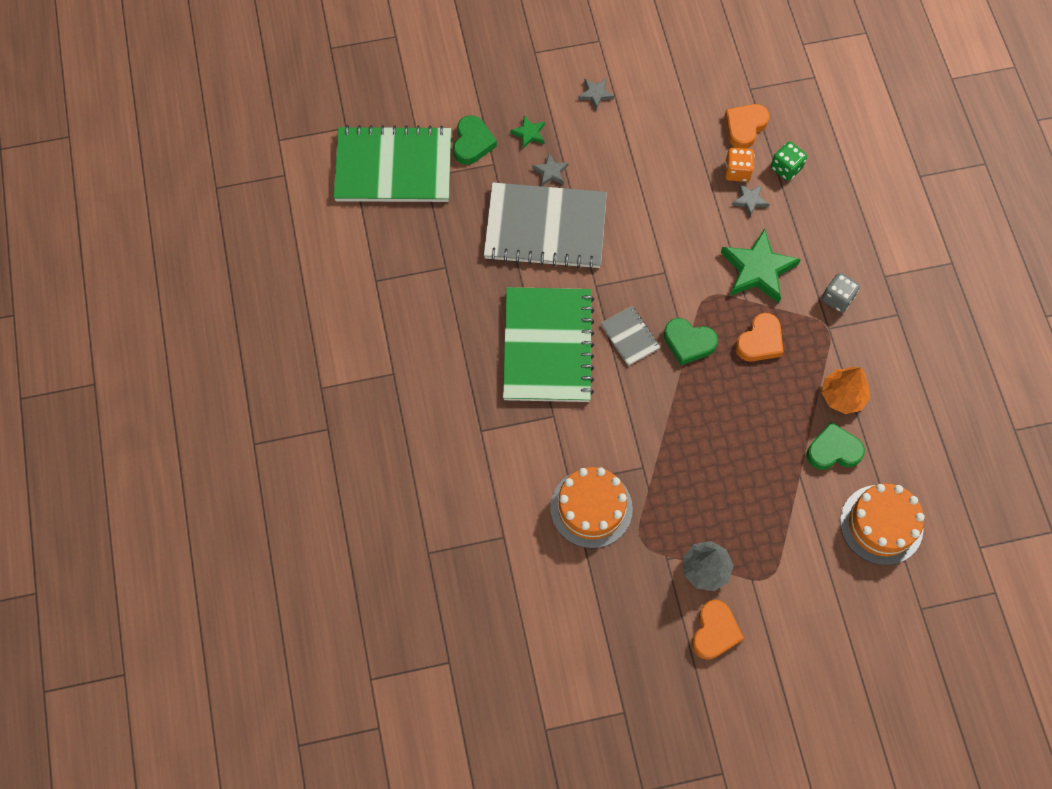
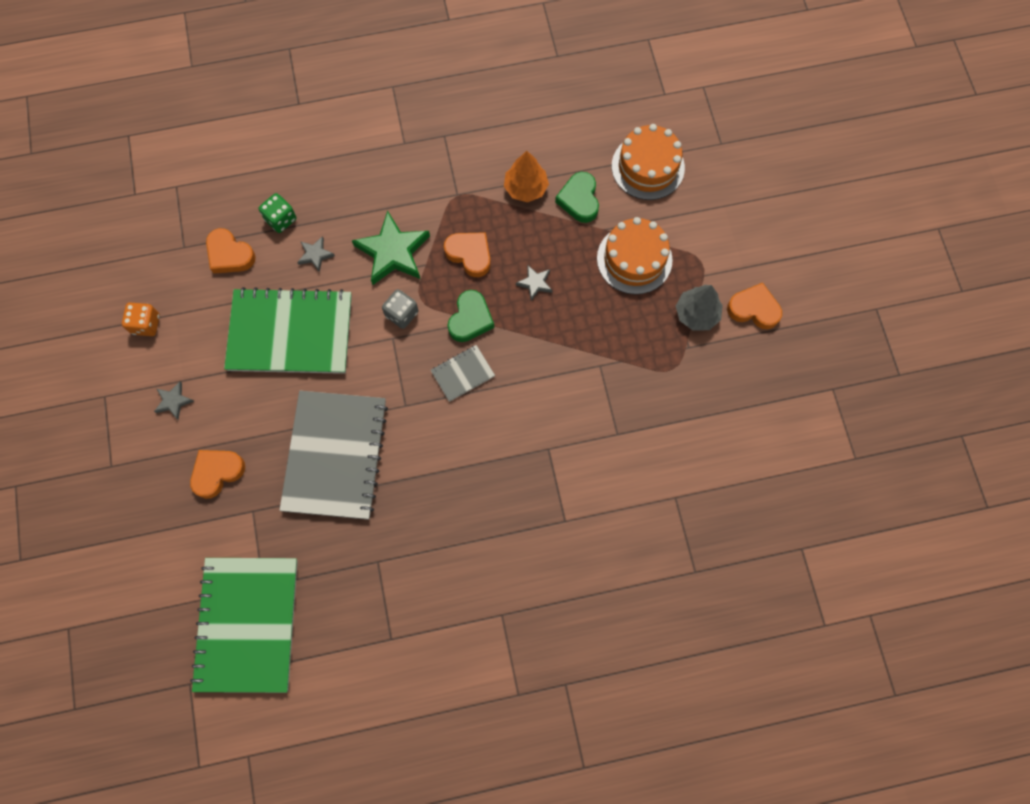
camera: 90 degrees left, 5 degrees up
(472, 143) = (224, 534): green heart -> none
(529, 133) = (217, 472): green star -> orange heart
(547, 346) = (472, 454): green notebook -> green notebook (290, 333)
(550, 172) = (267, 449): grey star -> grey star (535, 283)
(591, 508) = (642, 414): orange cake -> orange cake (634, 259)
(737, 171) = (281, 265): orange dice -> orange dice (146, 324)
(837, 298) = (426, 184): grey dice -> grey dice (402, 314)

